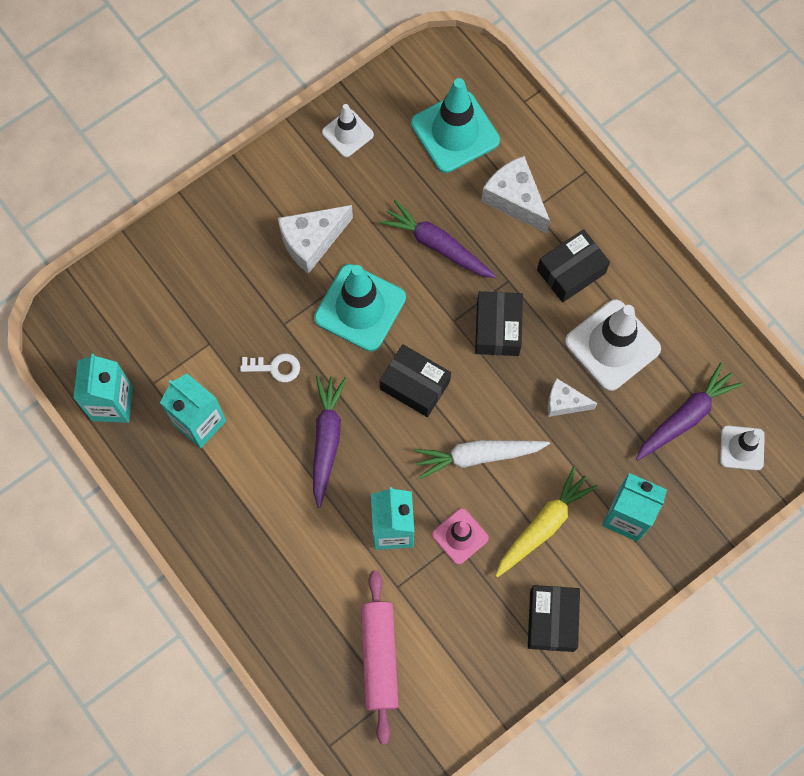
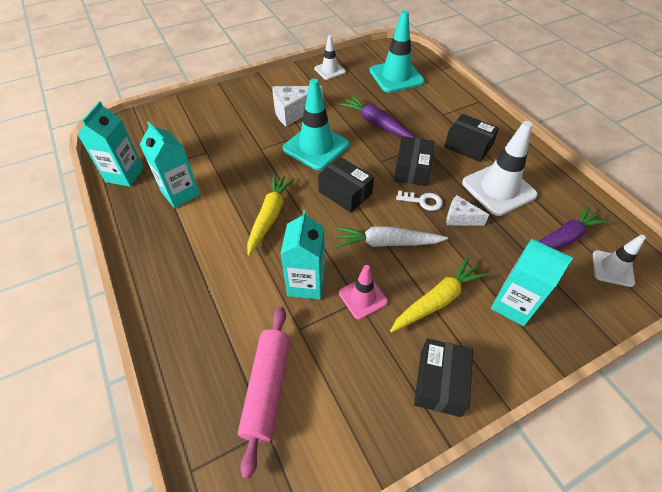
camera: 10 degrees right, 20 degrees down
(275, 367) = (247, 170): white key -> white key (423, 201)
(326, 440) = (270, 216): purple carrot -> yellow carrot
(515, 199) = (431, 108): white cheese -> none
(571, 271) = (468, 146): black box -> black box turned 60 degrees clockwise

